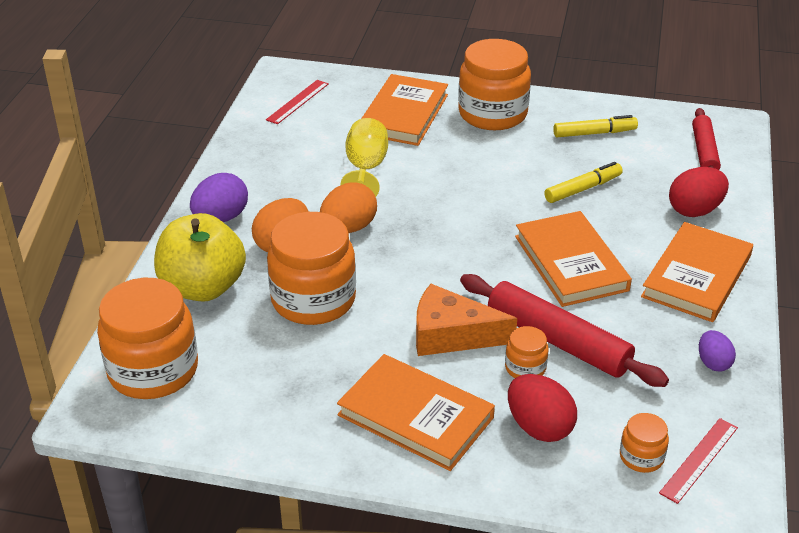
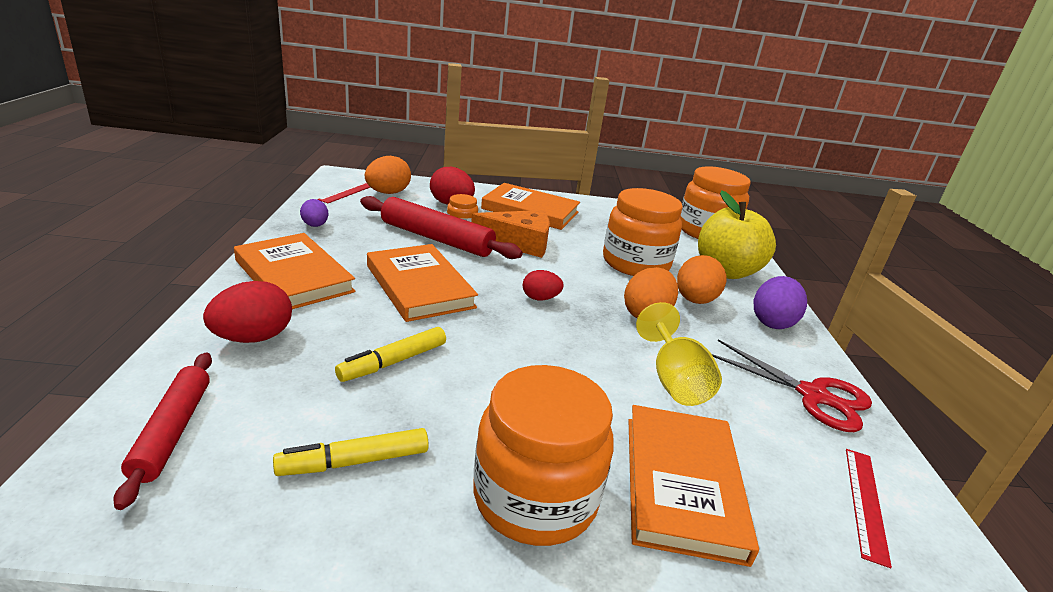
camera: 165 degrees right, 10 degrees down
(260, 155) = (812, 395): none -> red scissors
(449, 248) = (540, 298): none -> red egg
(641, 457) = (388, 193): orange jar -> orange egg
(696, 276) = (294, 276): orange book -> orange book turned 60 degrees counterclockwise

